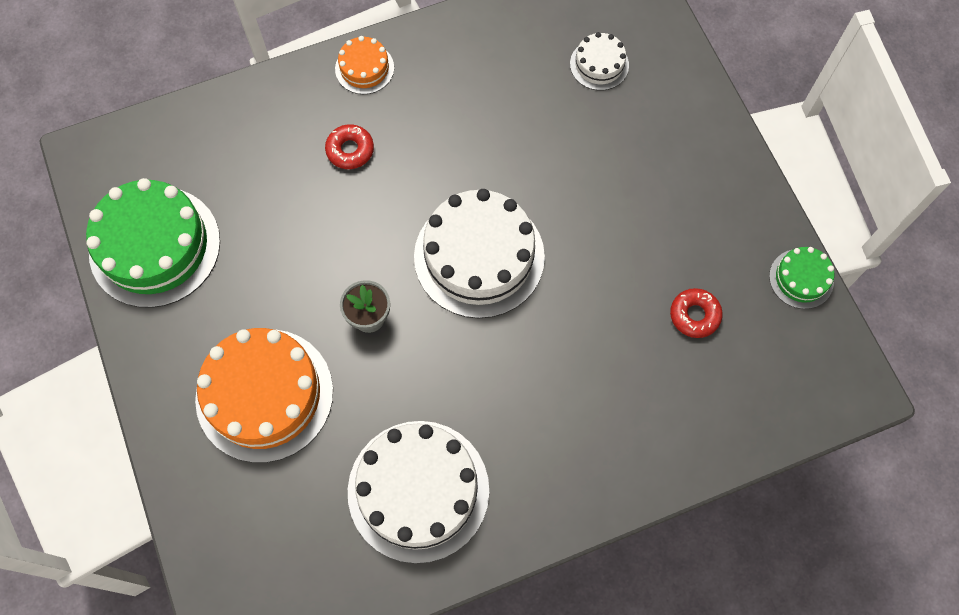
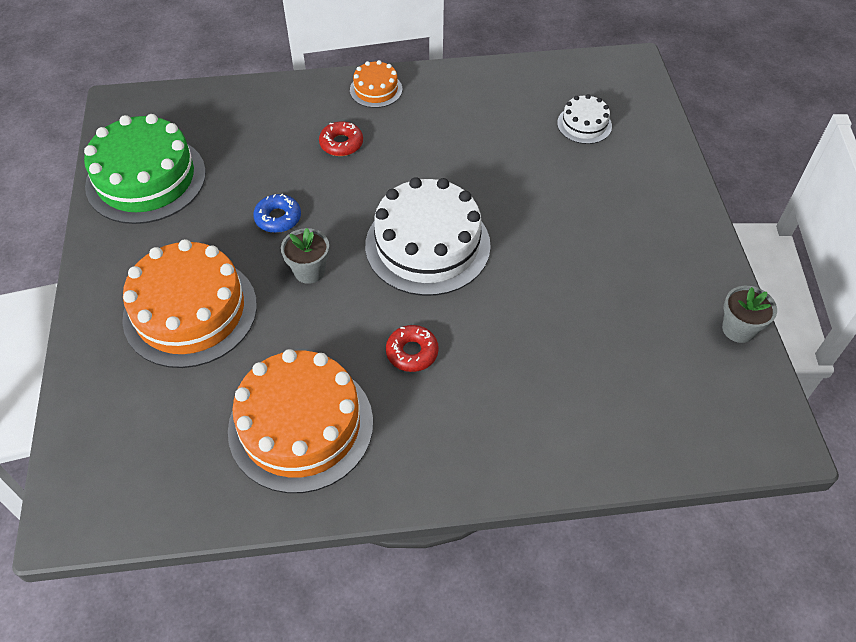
camera: 15 degrees right, 15 degrees down
(315, 261) = (278, 218): none -> blue donut
(418, 490) = (301, 425): white cake -> orange cake
(694, 315) = (622, 337): red donut -> red donut (412, 352)
(801, 278) = (738, 329): green cake -> grey flower pot

